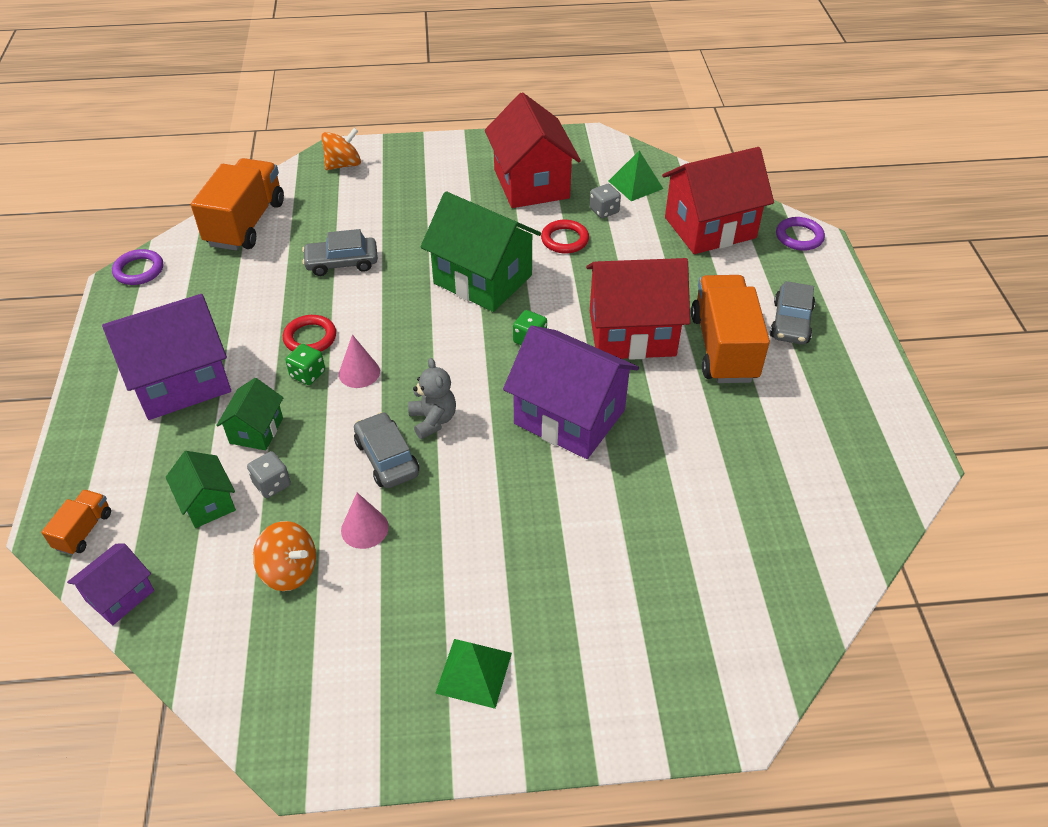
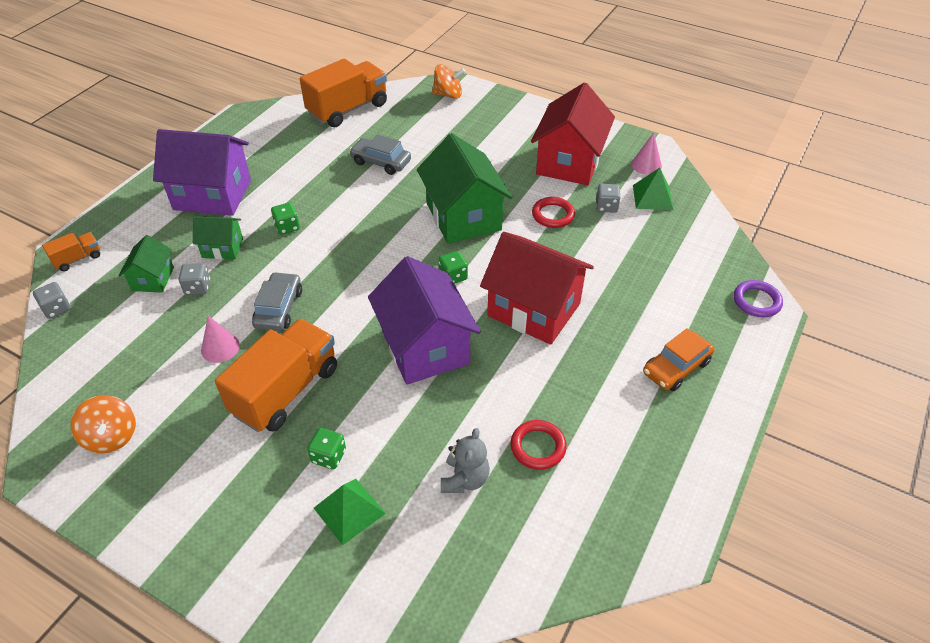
camera: 35 degrees right, 0 degrees up
(120, 595) = (57, 308): purple house -> grey dice
(139, 270) = (258, 113): purple ring -> none
(256, 430) = (222, 248): green house -> green house turned 45 degrees clockwise
(289, 570) = (153, 348): orange spinning top -> orange spinning top (111, 436)
(310, 338) = (312, 203): red ring -> red ring (538, 447)
(359, 372) = (319, 242): pink cone -> pink cone (646, 165)
(433, 420) = (332, 299): grey teddy bear -> grey teddy bear (465, 479)
(474, 672) = (187, 485): green pyramid -> green pyramid (349, 510)
(582, 562) = (328, 456): none -> green dice
(710, 227) = (682, 258): red house -> none
(723, 348) = (596, 358): orange truck -> orange truck (286, 391)
(791, 322) = (676, 367): grey car -> orange car

